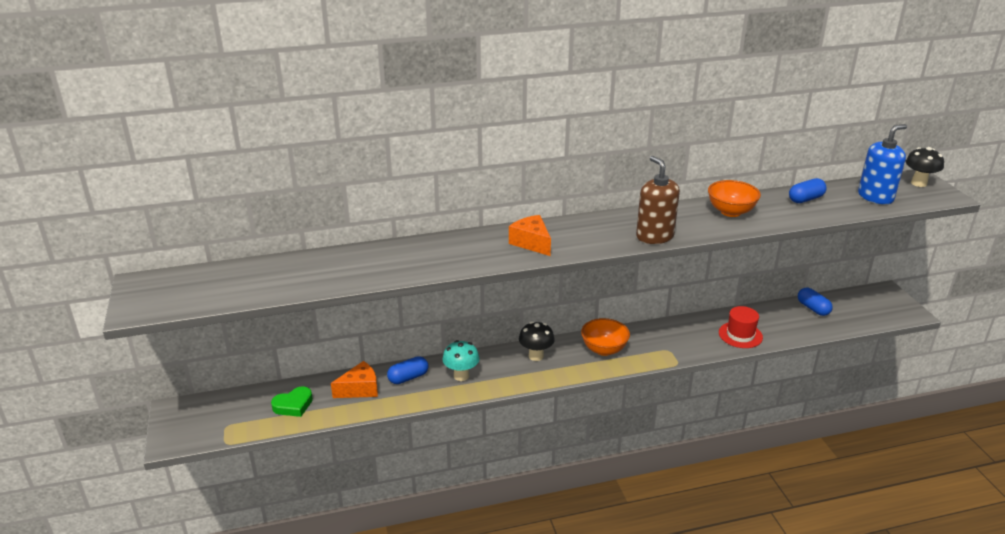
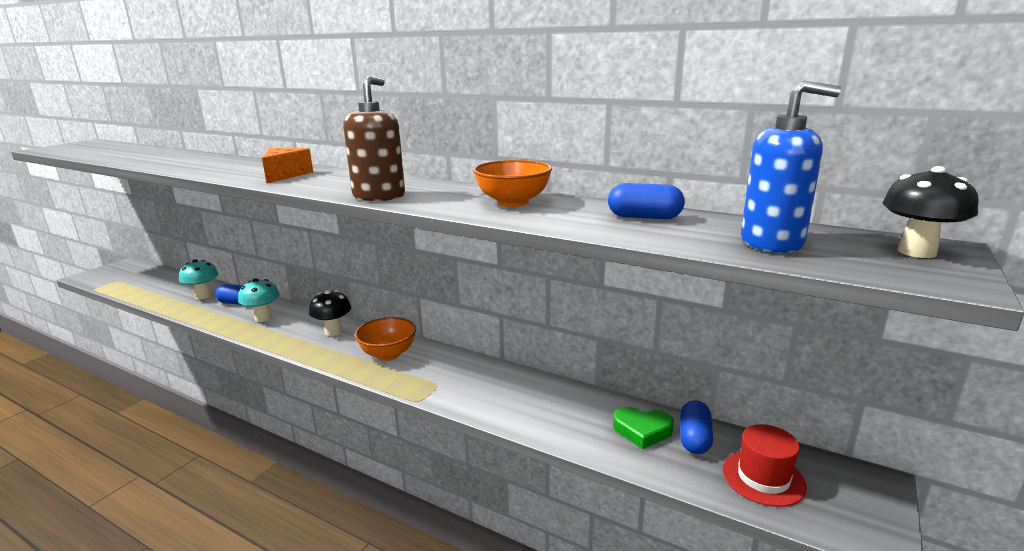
camera: 45 degrees right, 10 degrees down
(293, 405) = (161, 287): green heart -> green heart (642, 430)
(360, 389) = (203, 296): orange cheese -> turquoise mushroom
(740, 335) = (539, 413): red hat -> red hat (763, 478)

